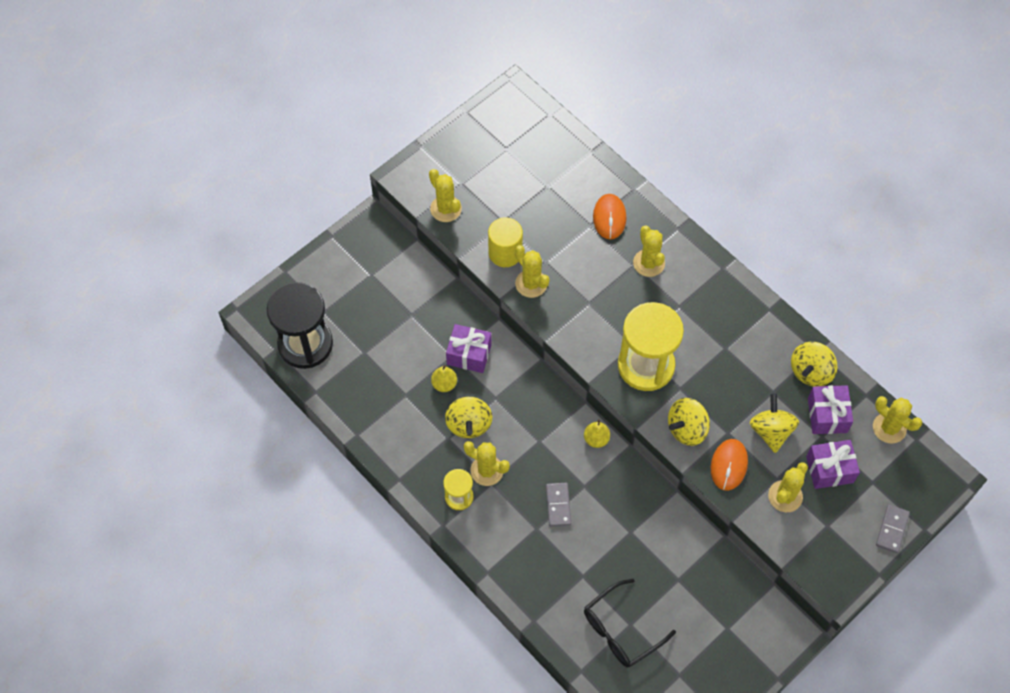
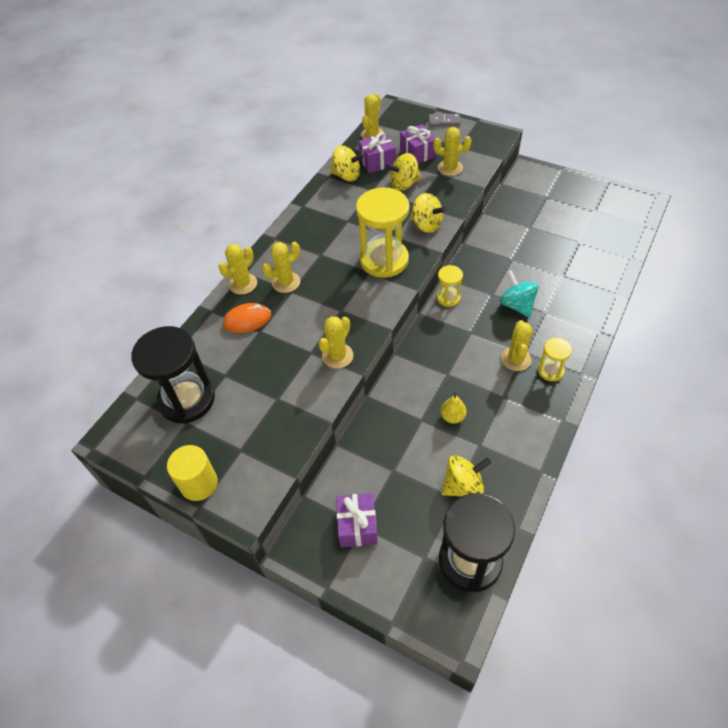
camera: 105 degrees left, 10 degrees down
(446, 209) = (276, 453): yellow cactus -> yellow cactus (243, 284)
(469, 354) = (413, 407): purple gift -> purple gift (357, 526)
(469, 424) = (481, 385): yellow spinning top -> yellow spinning top (463, 486)
(505, 253) = (311, 386): yellow cylinder -> yellow cylinder (199, 484)
(531, 152) = (187, 399): none -> black hourglass
(558, 505) = (516, 305): grey domino -> turquoise spinning top
(596, 439) = (448, 298): yellow pear -> yellow hourglass
(621, 630) = (586, 245): black glasses -> none
(728, 465) = (443, 198): orange mouse -> none

